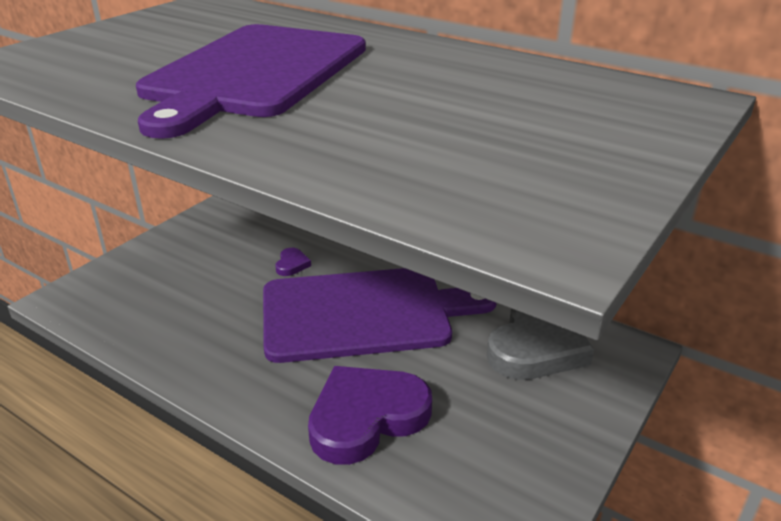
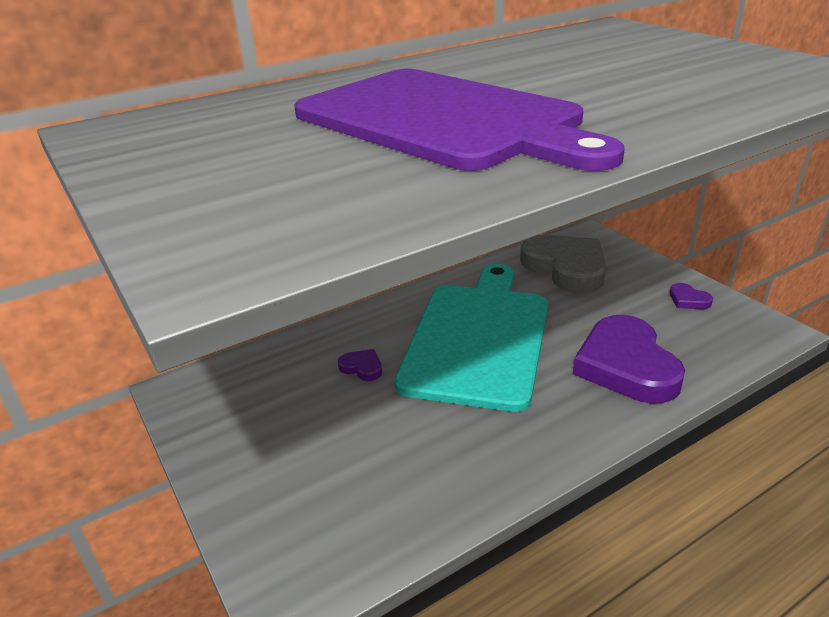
camera: 65 degrees left, 0 degrees up
(363, 313) = (478, 338): purple cutting board -> turquoise cutting board
(535, 457) = (688, 300): none -> purple heart

